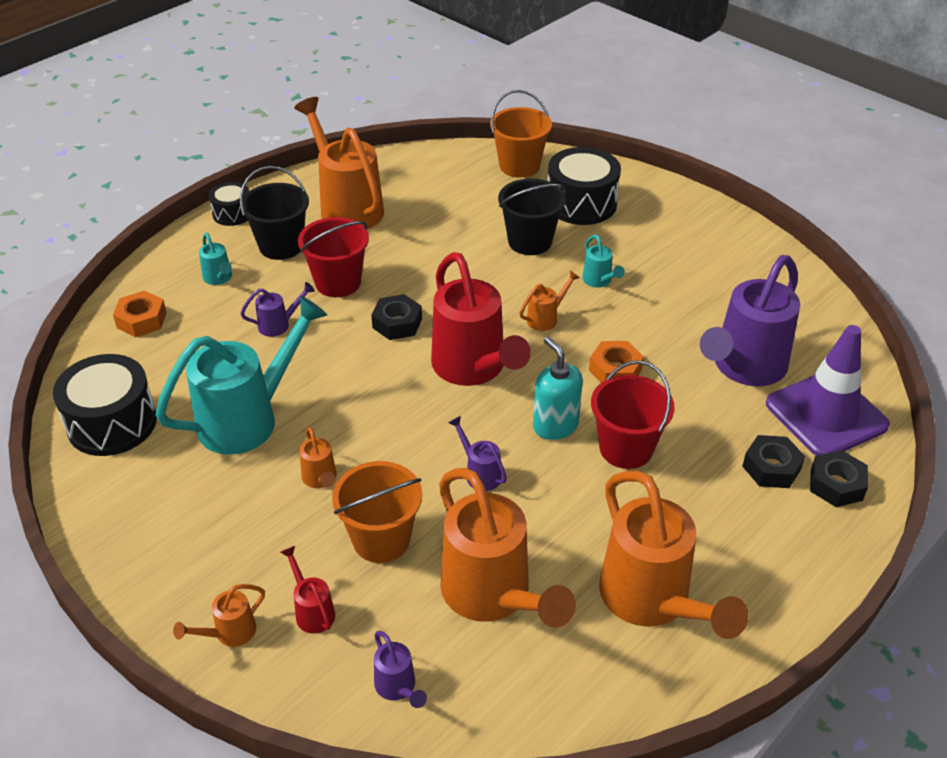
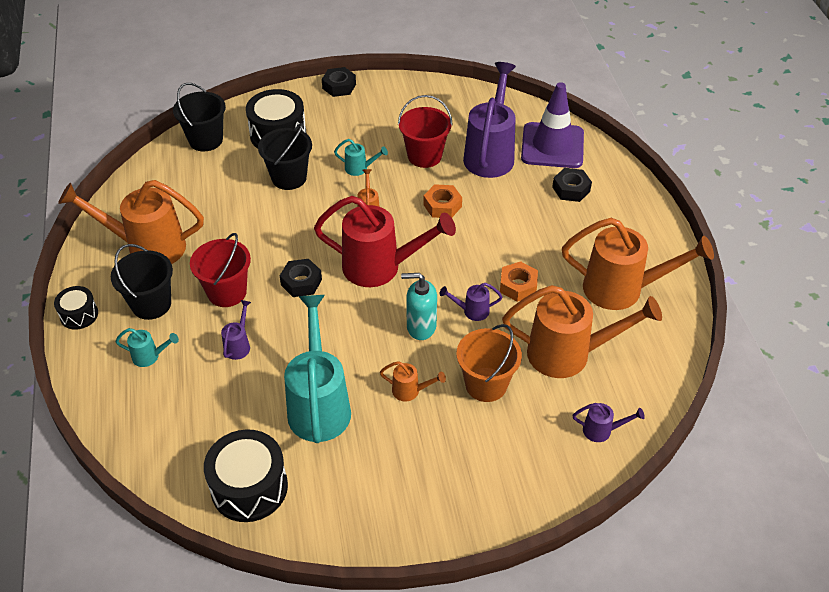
camera: 55 degrees left, 5 degrees up
(141, 320) = (149, 424): orange nut -> orange nut (518, 286)
(229, 633) = (502, 497): orange watering can -> none
(312, 611) = (516, 445): red watering can -> none
(519, 166) = (206, 140): orange bucket -> black bucket
(555, 425) = (463, 257): turquoise soap dispenser -> turquoise soap dispenser (421, 327)
(626, 448) = (508, 237): red bucket -> red bucket (424, 156)
(744, 368) = (490, 154): purple watering can -> purple watering can turned 150 degrees counterclockwise
(836, 485) = (602, 173): black nut -> black nut (339, 86)

